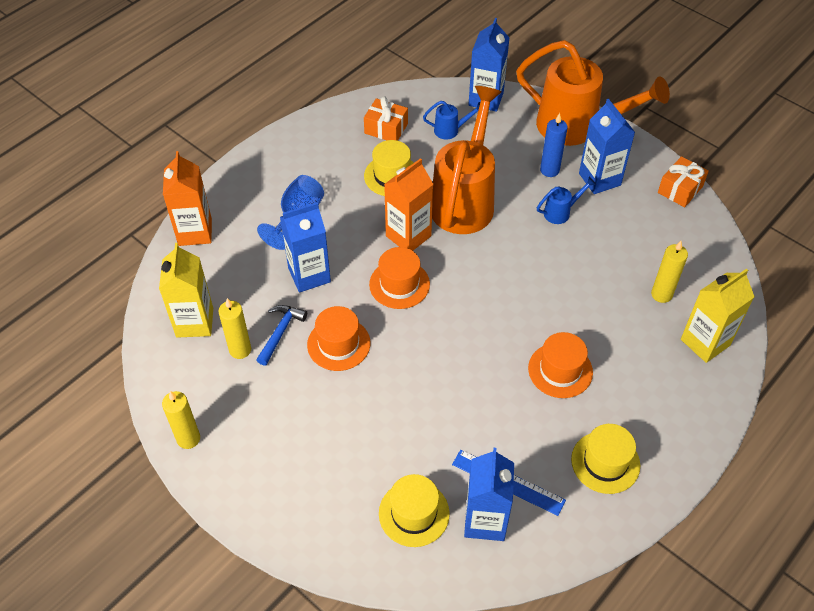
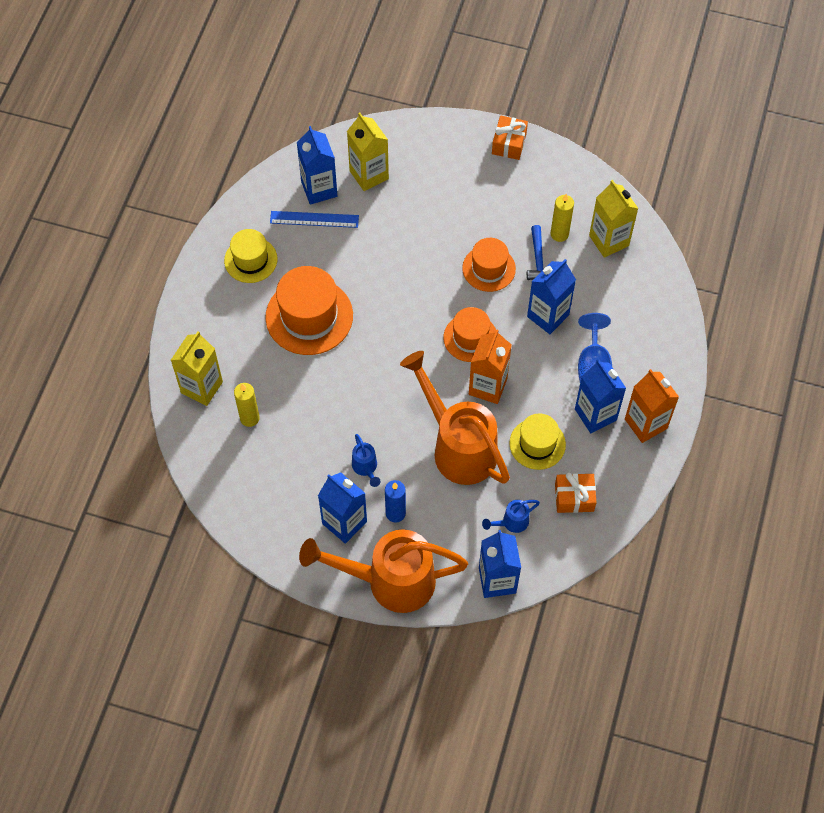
camera: 155 degrees right, 10 degrees up
(188, 439) = (550, 160): yellow candle -> none
(195, 232) = (667, 315): orange carton -> orange carton (645, 424)
(324, 179) = (595, 414): none -> blue carton
(414, 513) = (369, 175): yellow hat -> yellow carton
(465, 199) = (458, 446): orange watering can -> orange watering can turned 150 degrees clockwise
(560, 370) = (309, 316): orange hat -> orange hat, size x1.62
(561, 212) = (366, 468): blue watering can -> blue watering can turned 60 degrees counterclockwise
(680, 189) = (264, 542): orange gift -> orange gift (509, 143)

